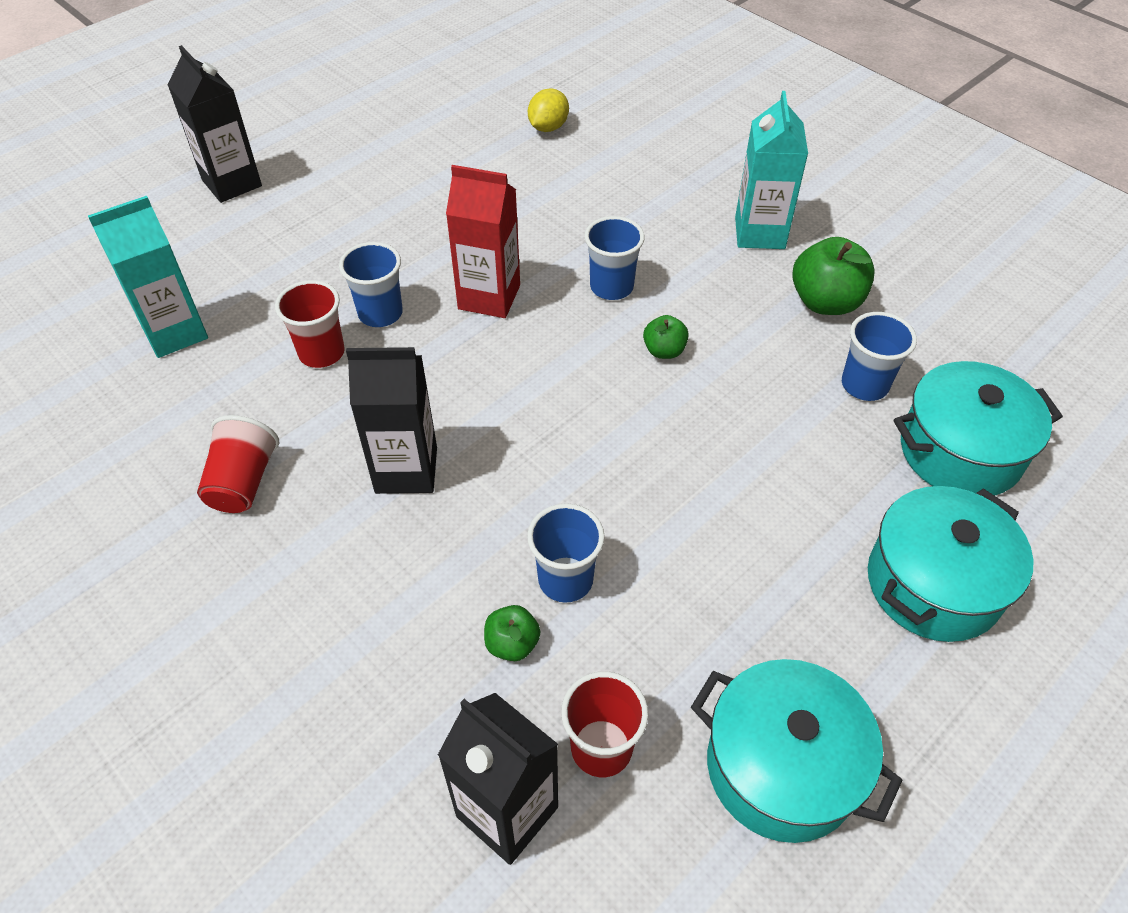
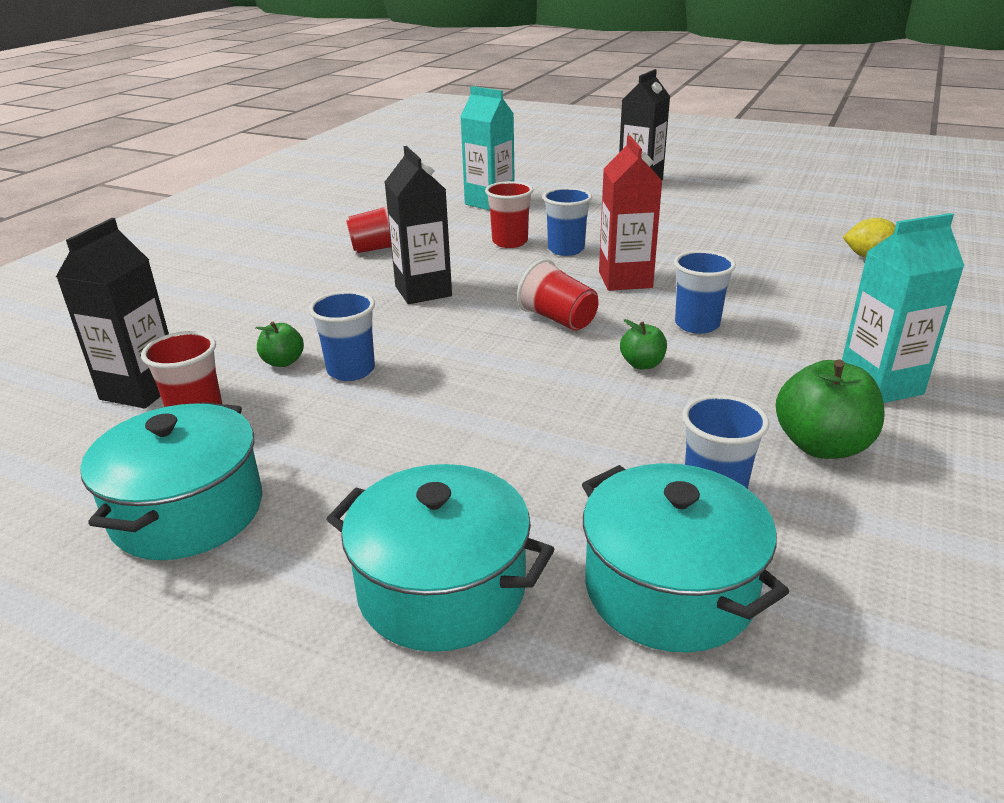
camera: 70 degrees right, 20 degrees down
(546, 377) = (558, 319): none -> red cup

